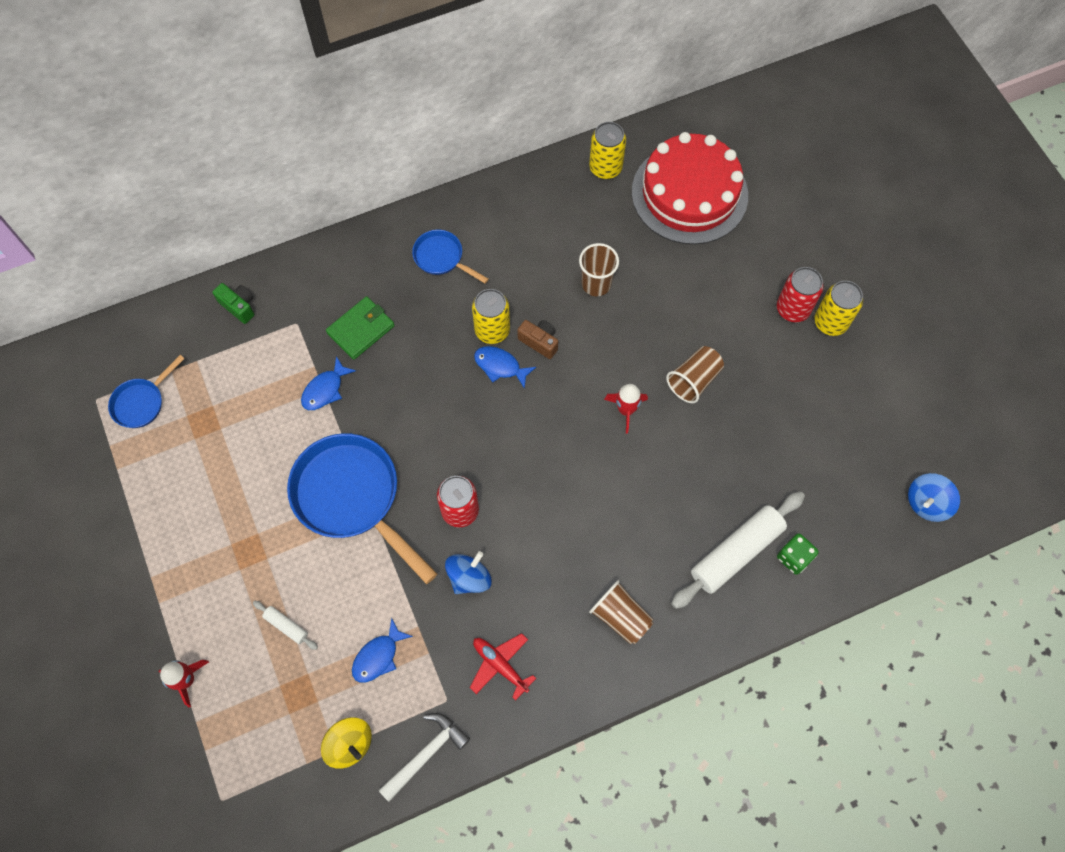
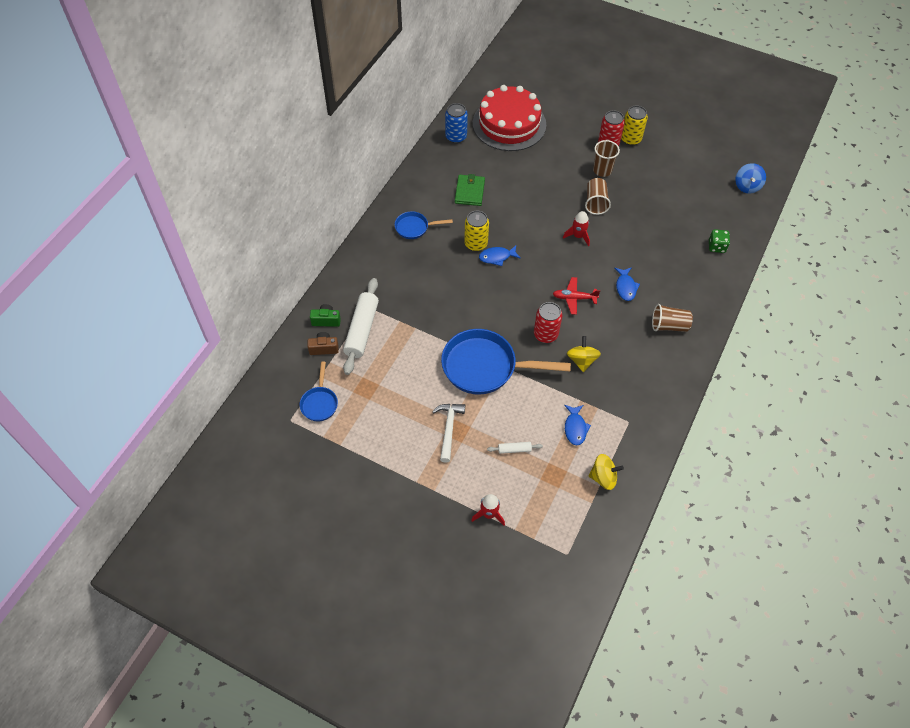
camera: 40 degrees left, 10 degrees down
(325, 389) = (417, 328): blue fish -> blue fish (625, 287)
(361, 329) = (406, 287): green wallet -> green wallet (469, 192)
(426, 753) = (644, 452): white hammer -> white hammer (448, 429)
(469, 578) = (582, 360): blue spinning top -> yellow spinning top
(500, 665) = (637, 387): red plane -> red plane (574, 298)
(539, 342) = (505, 234): brown camera -> brown camera (324, 348)
(596, 284) = (505, 191): brown cup -> brown cup (602, 170)
(605, 168) = (456, 137): yellow can -> blue can
(736, 553) = (690, 262): white rolling pin -> white rolling pin (362, 330)

